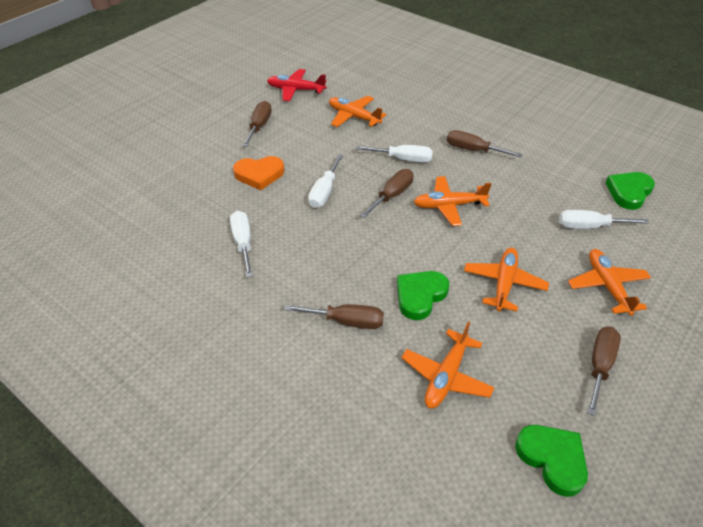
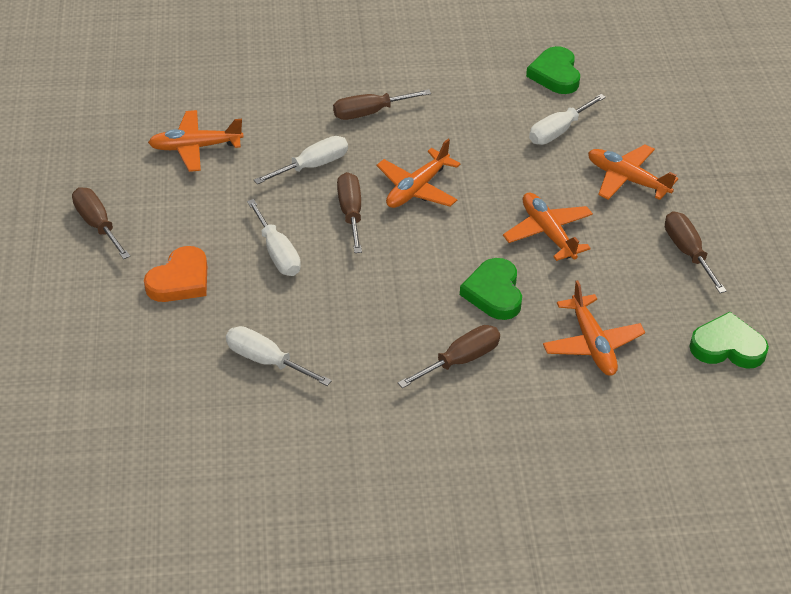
camera: 45 degrees left, 0 degrees up
(296, 90) = (78, 153): red plane -> none

